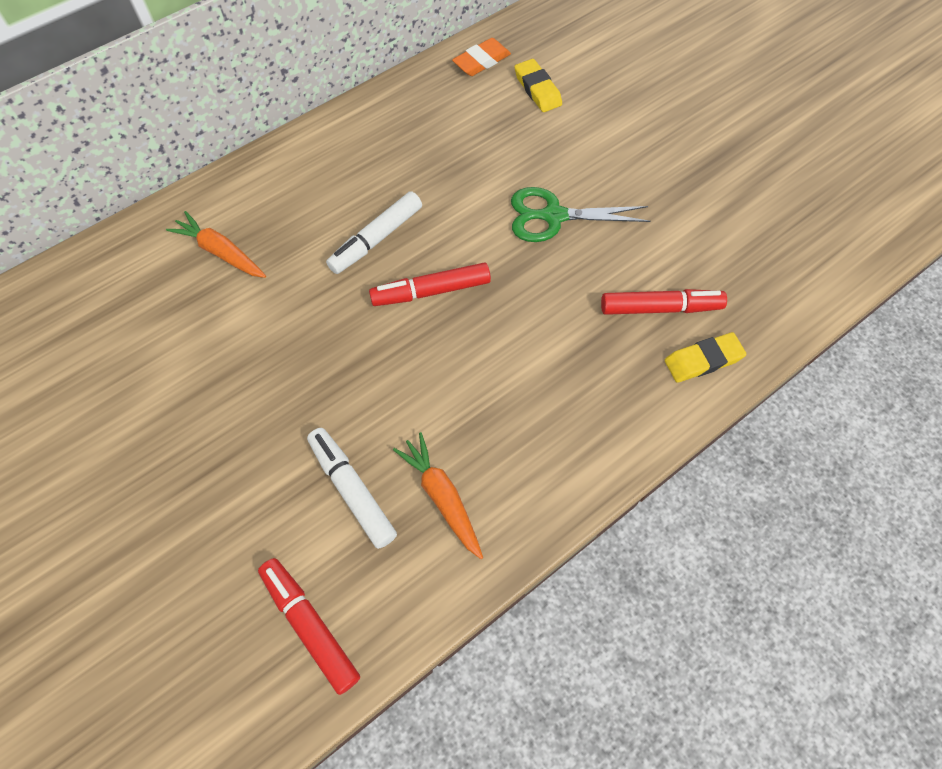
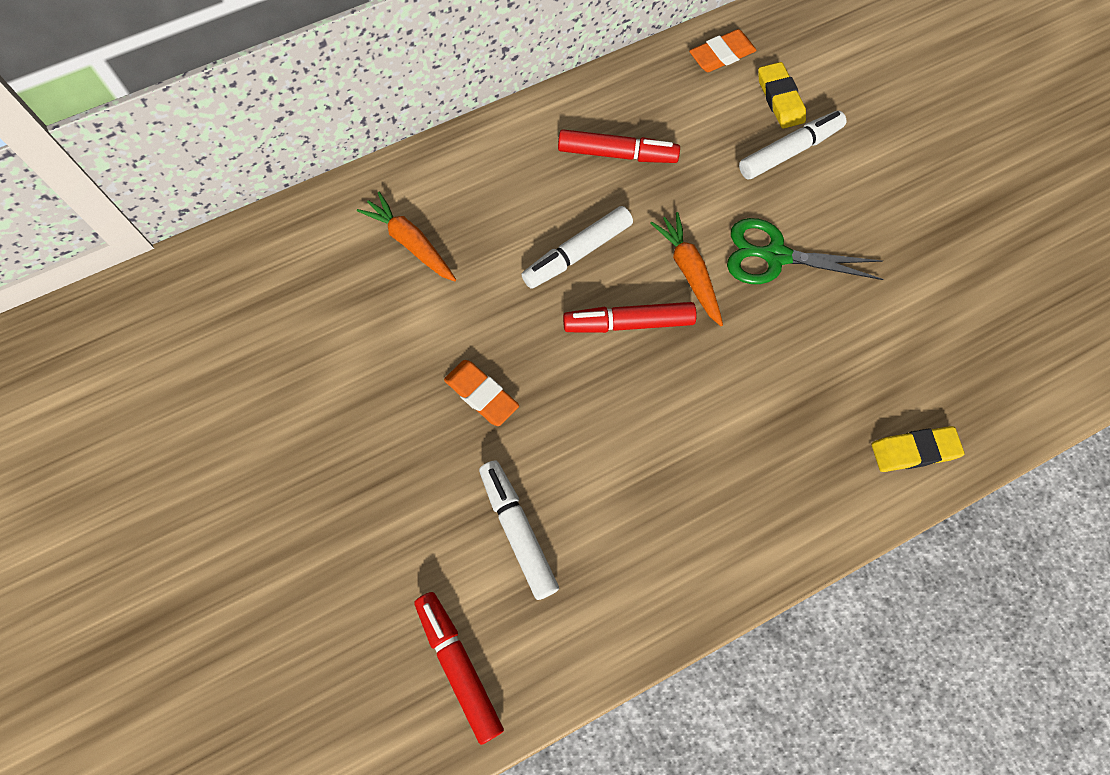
camera: 10 degrees right, 5 degrees up
(303, 373) = (481, 394): none -> orange eraser
(442, 497) = (610, 555): orange carrot -> orange carrot (689, 272)
(552, 129) = (789, 151): none -> white marker
(660, 308) = (877, 383): red marker -> red marker (617, 154)

